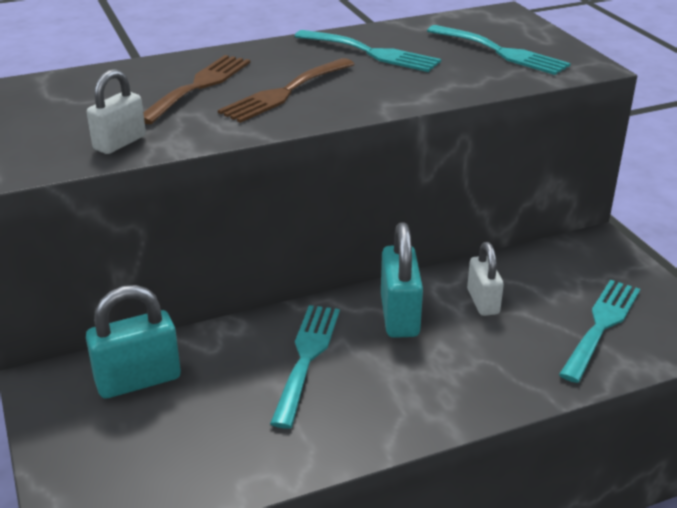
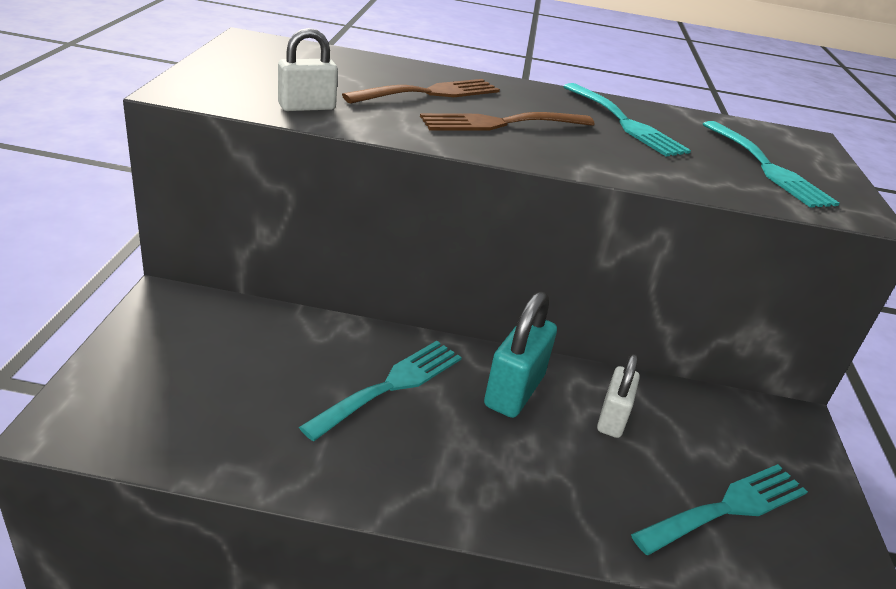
camera: 25 degrees right, 0 degrees up
(138, 380) = (234, 333): turquoise padlock -> none

